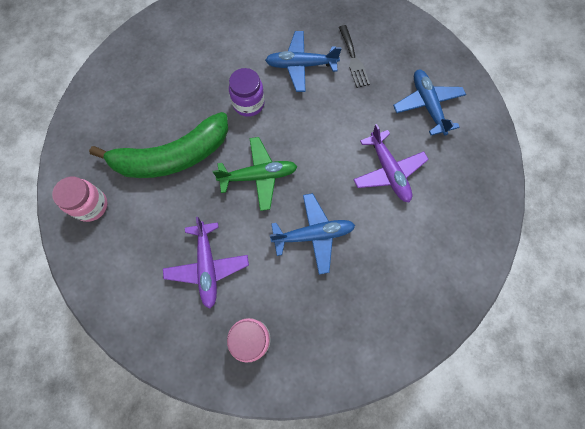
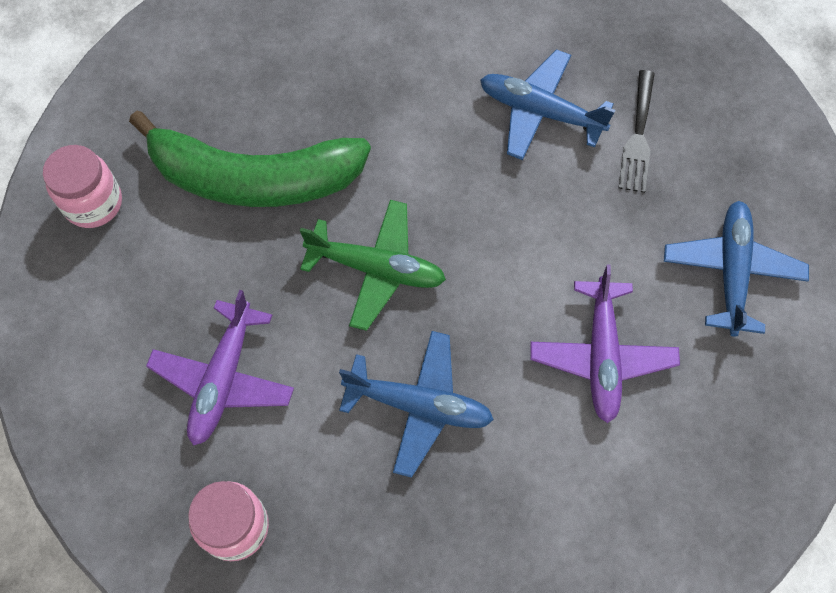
camera: 25 degrees right, 5 degrees down
(248, 103) = (419, 141): purple jar -> none

